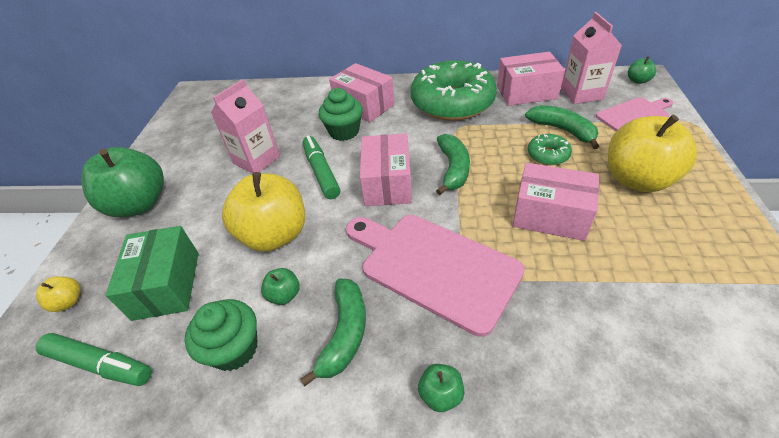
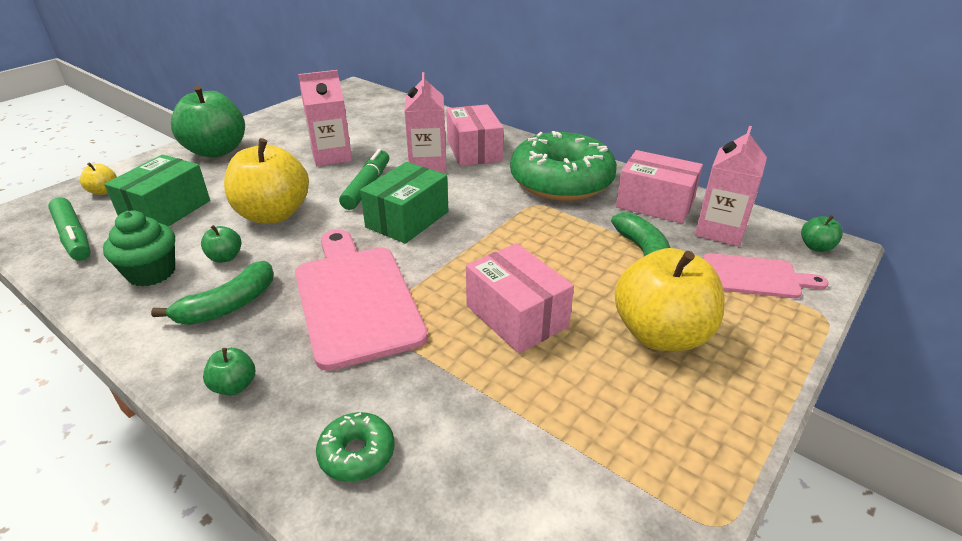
camera: 30 degrees right, 10 degrees down
(344, 131) = (428, 164): green cupcake -> pink carton
(387, 183) = (407, 219): pink box -> green box
(453, 169) = (480, 235): green banana -> none
(548, 155) = (593, 267): green donut -> green donut (357, 454)

